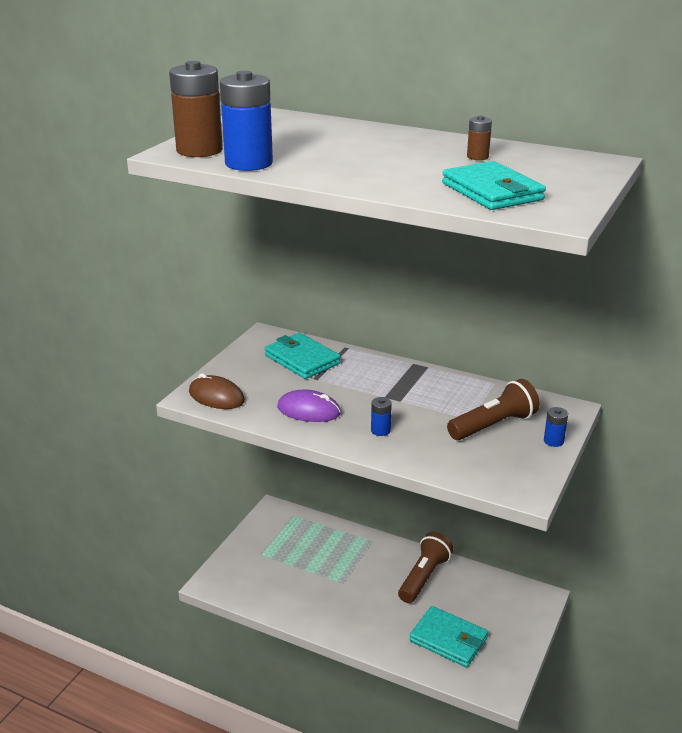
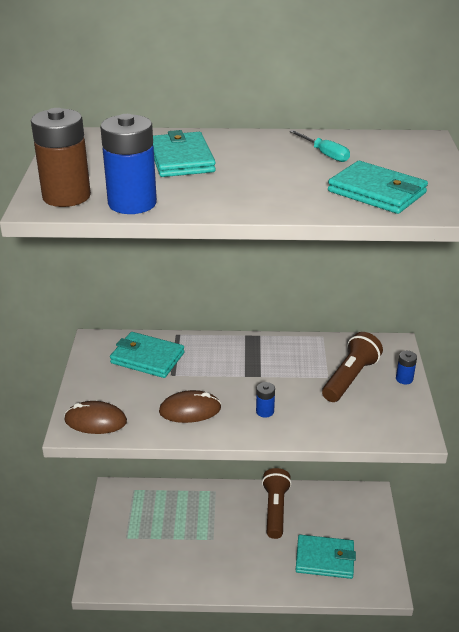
camera: 25 degrees left, 5 degrees up
(308, 410) = (190, 410): purple mouse -> brown mouse
(332, 141) = (181, 159): none -> turquoise wallet
(477, 157) = (325, 154): brown battery -> turquoise screwdriver

